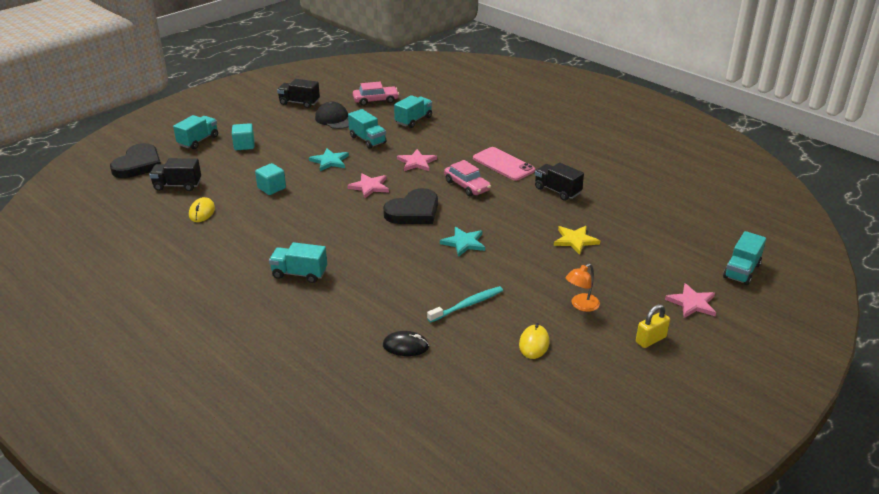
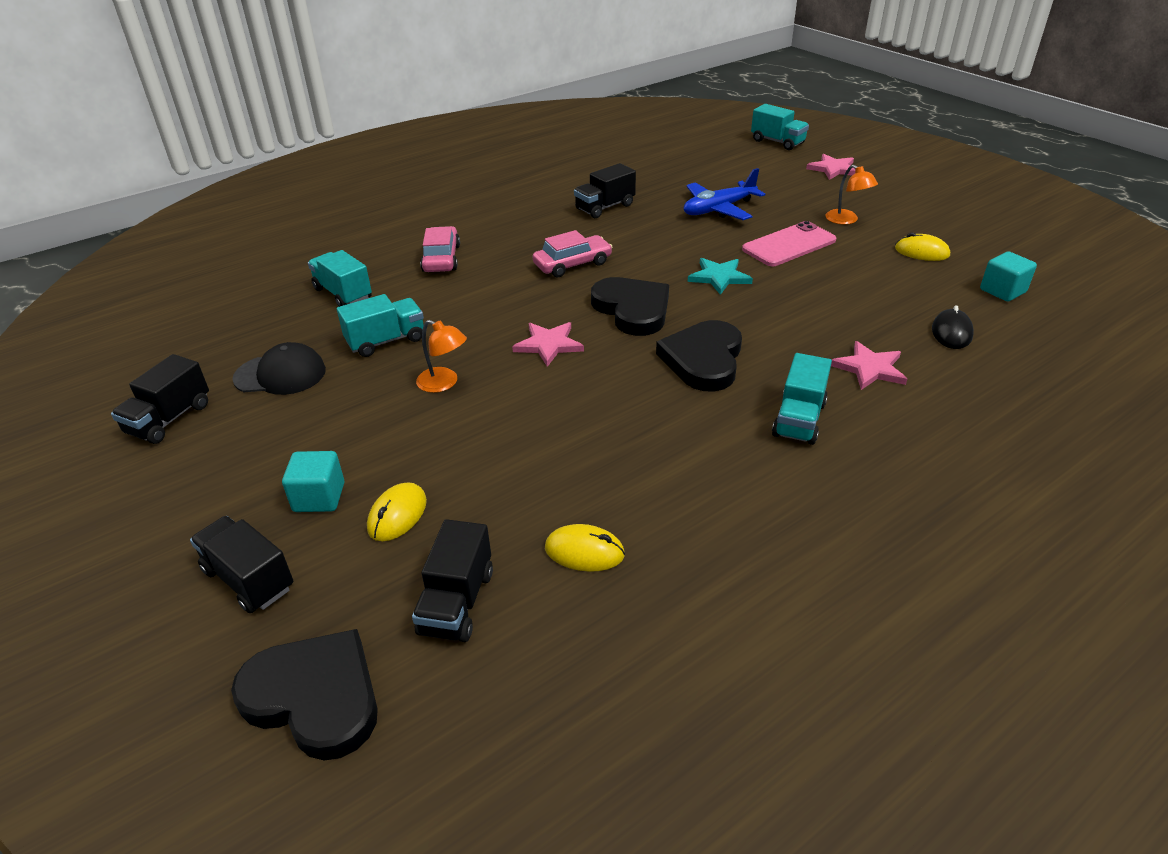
camera: 80 degrees left, 5 degrees up
(198, 141) = (249, 579): turquoise truck -> black truck
(231, 164) = (397, 515): none -> yellow mouse
(271, 188) = (517, 454): turquoise cube -> turquoise cube (1002, 291)
(330, 161) = (444, 383): turquoise star -> orange lamp
(335, 119) = (280, 374): black cap -> black cap turned 150 degrees counterclockwise
(359, 239) = (703, 360): none -> black heart
(375, 100) = (236, 327): pink car -> pink car (441, 258)
(416, 162) = (487, 299): pink star -> pink star (869, 368)
(467, 305) = (857, 285): turquoise toothbrush -> none
(503, 164) = (523, 234): pink phone -> pink phone (789, 245)
(575, 240) = (718, 209): yellow star -> blue plane
(651, 340) = (897, 194): yellow padlock -> none

